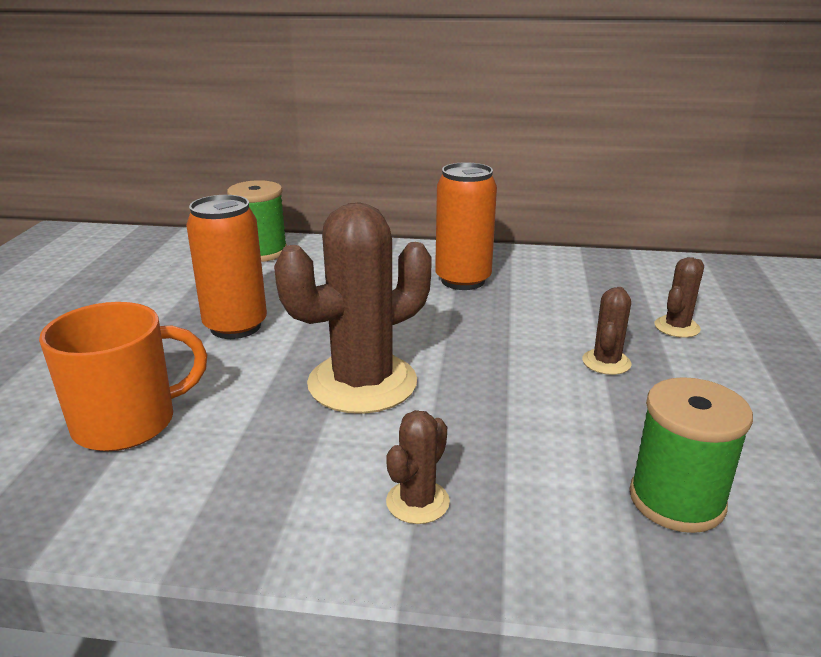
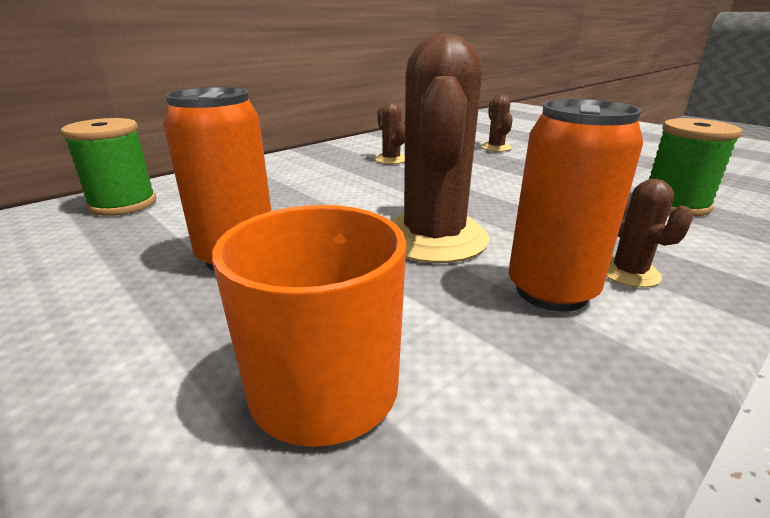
camera: 50 degrees left, 0 degrees up
(463, 280) = (344, 165): orange can -> orange can (551, 291)
(606, 362) = (511, 171): brown cactus -> brown cactus (391, 159)

